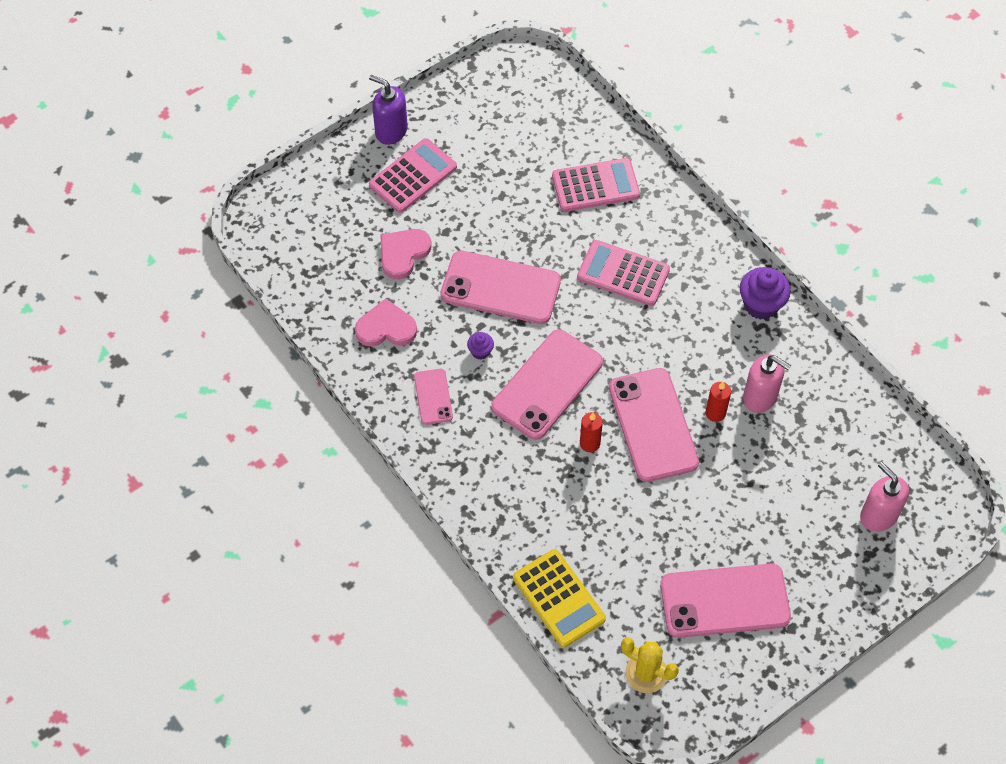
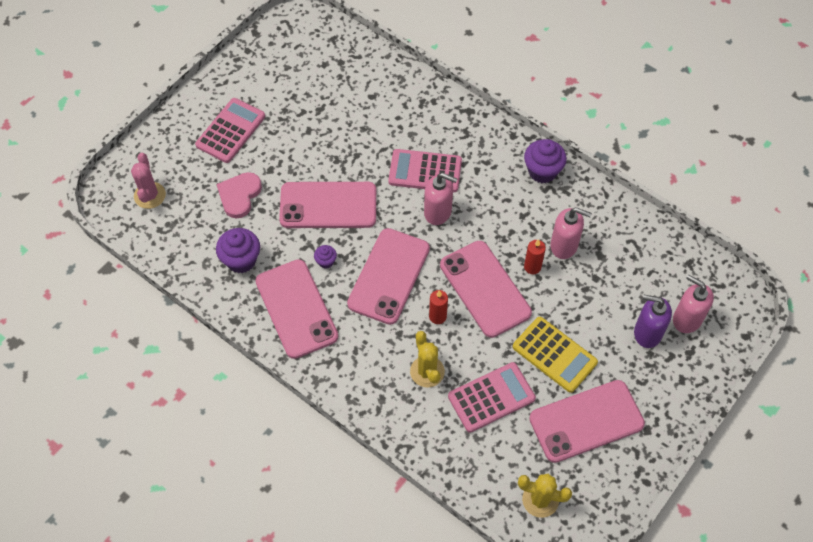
camera: 15 degrees left, 0 degrees up
(303, 231) = (150, 195): none -> pink cactus
(386, 328) = (241, 260): pink heart -> purple cupcake
(391, 131) = (202, 98): purple soap dispenser -> purple soap dispenser (647, 333)
(433, 397) = (296, 309): pink phone -> pink phone, size x1.96
(559, 598) = (449, 454): yellow calculator -> yellow calculator (554, 354)
(560, 502) = (427, 371): none -> yellow cactus
(595, 185) = (382, 106): pink calculator -> pink calculator (491, 397)
(624, 324) = (438, 212): none -> pink soap dispenser

